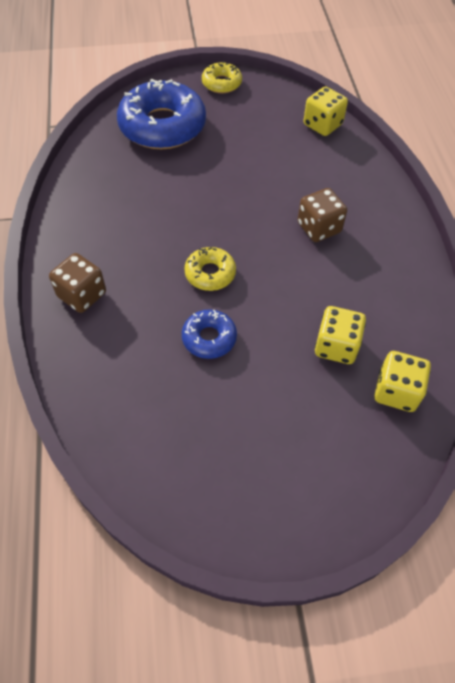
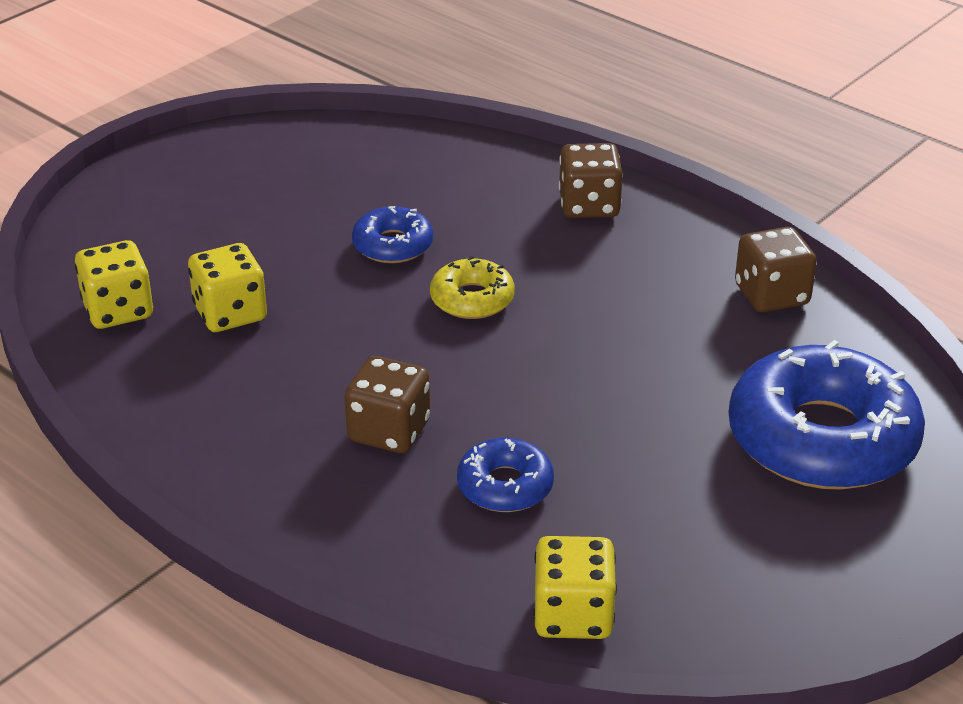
camera: 140 degrees right, 20 degrees down
(85, 189) = (771, 295): none -> brown dice
(221, 83) = (859, 583): yellow donut -> none
(297, 178) = (505, 486): none -> blue donut

